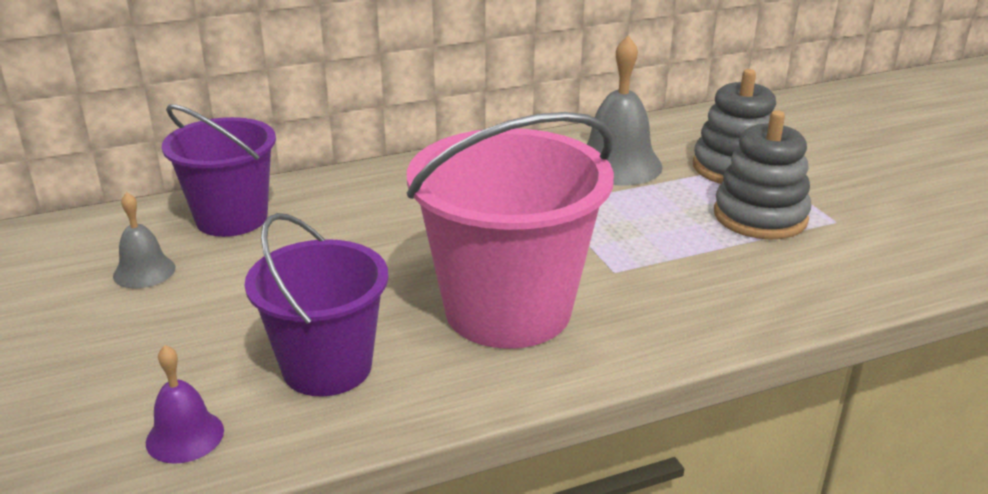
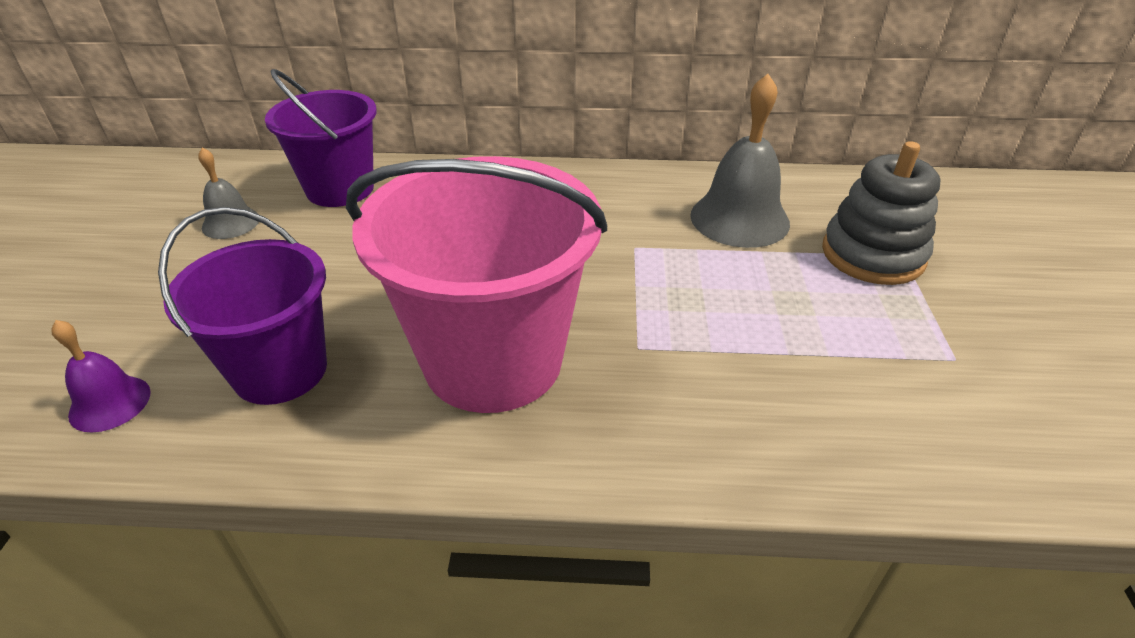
camera: 25 degrees right, 10 degrees up
(760, 216) = (859, 325): grey stacking toy -> none

